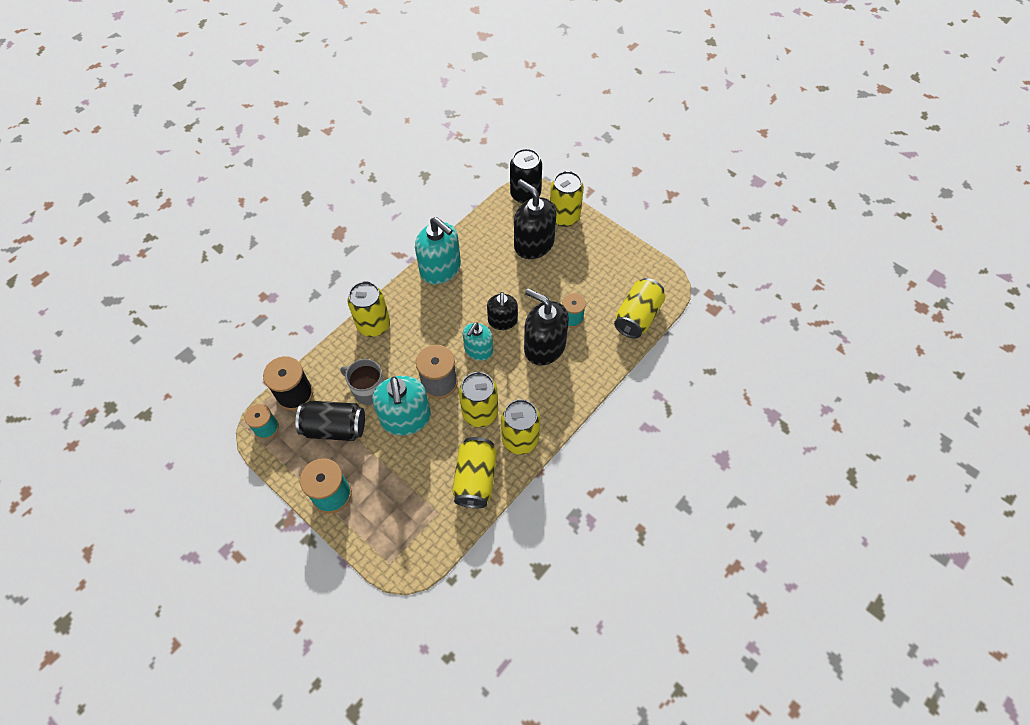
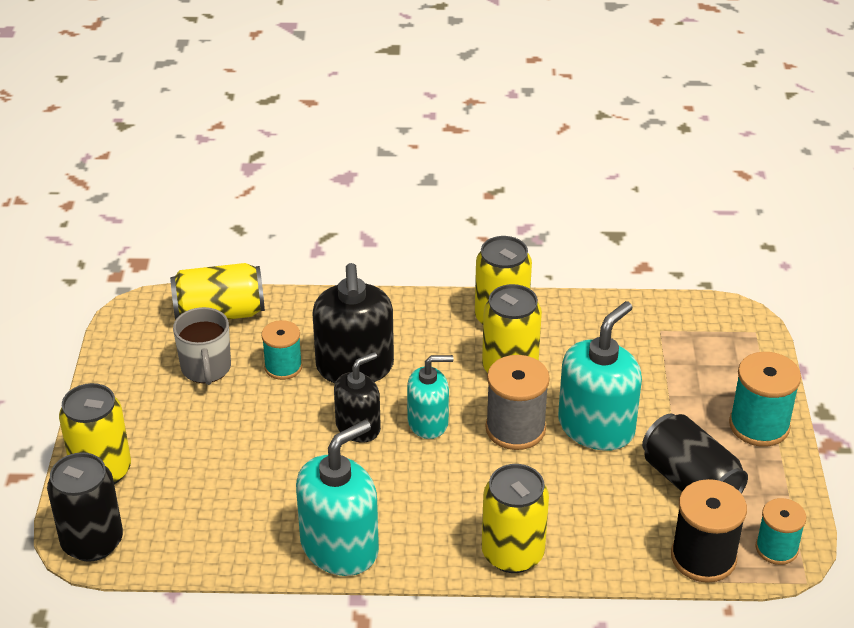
camera: 130 degrees left, 20 degrees down
(368, 390) = (607, 487): grey mug -> grey mug (206, 368)
(440, 269) = (340, 547): turquoise soap dispenser -> turquoise soap dispenser turned 45 degrees clockwise
(475, 479) = (589, 325): yellow can -> none
(533, 244) = (190, 473): black soap dispenser -> none

